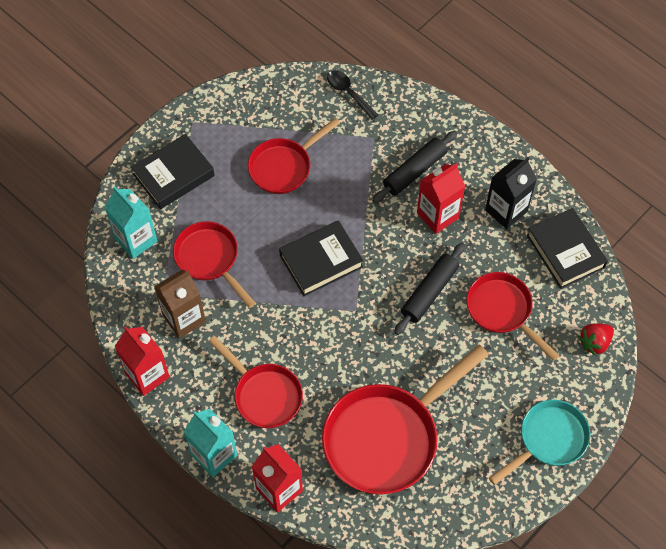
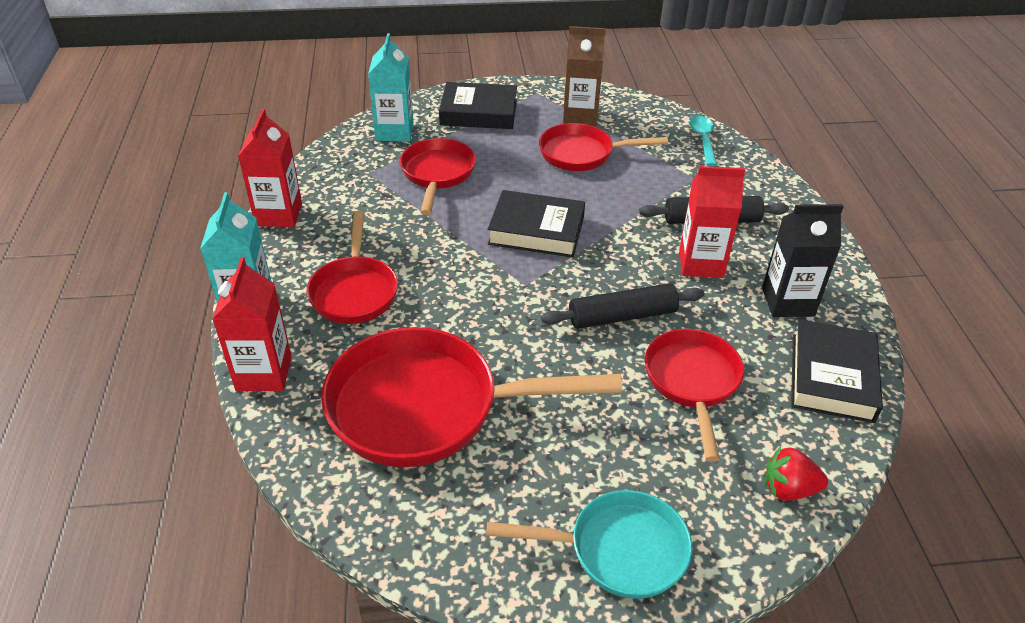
camera: 40 degrees right, 20 degrees down
(184, 318) = (362, 198): brown carton -> brown carton (580, 116)
(348, 93) = (703, 140): black spoon -> turquoise spoon

